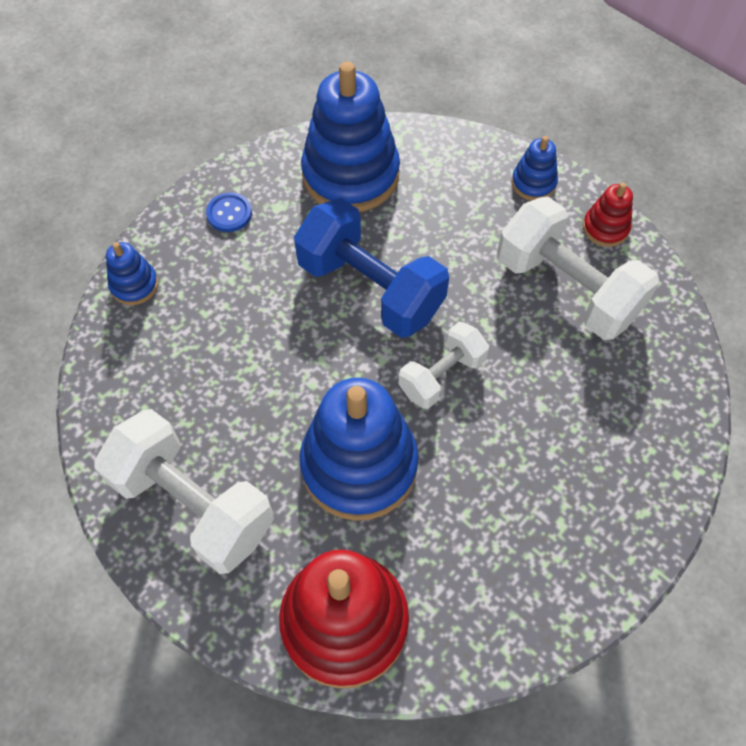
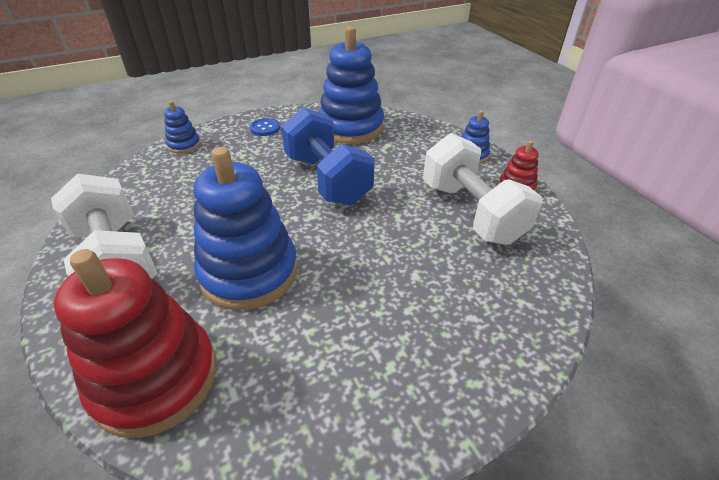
camera: 20 degrees right, 20 degrees down
(441, 375) = (347, 236): white dumbbell -> none

